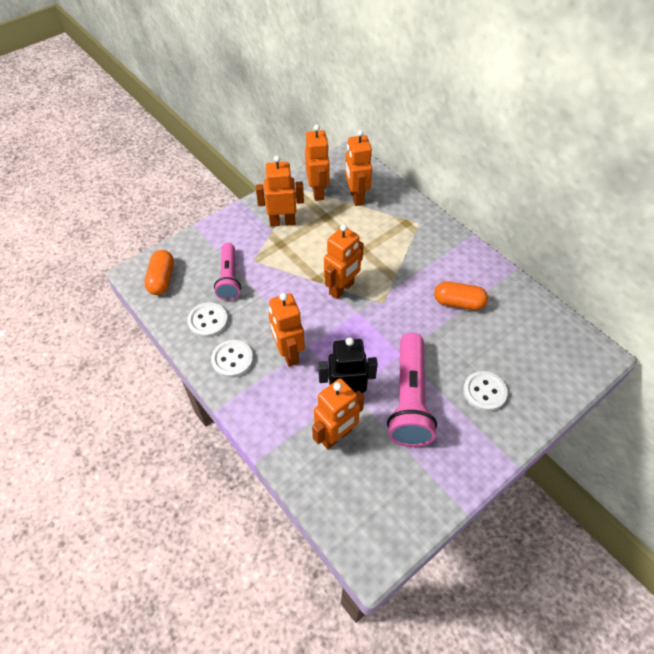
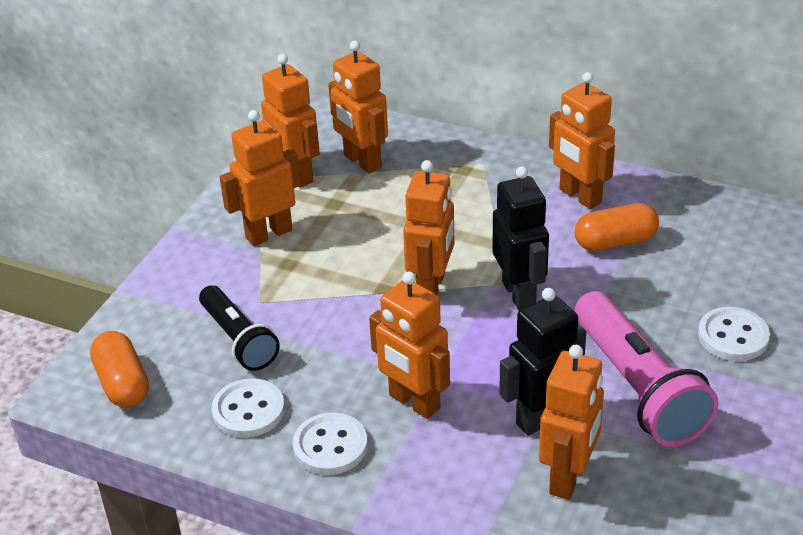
camera: 25 degrees left, 15 degrees down
(229, 278) = (239, 340): pink flashlight -> black flashlight
(384, 313) = (519, 294): none -> black robot
(458, 265) = (579, 196): none -> orange robot

